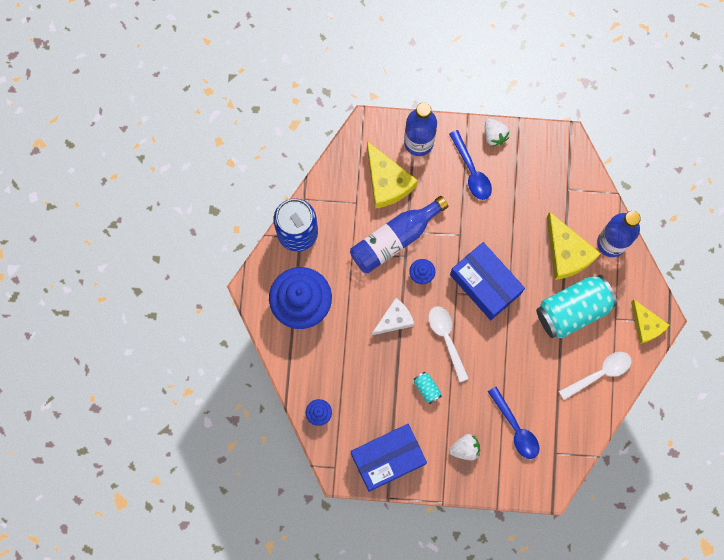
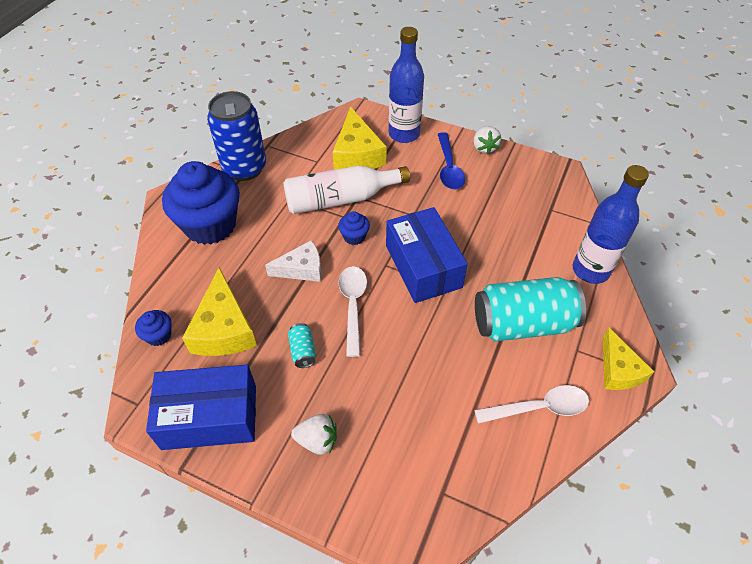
camera: 20 degrees right, 25 degrees down
(395, 239) = (341, 199): blue bottle -> white bottle
(515, 428) = (398, 438): blue spoon -> none
(567, 253) = (532, 264): yellow cheese -> yellow cheese (224, 328)

